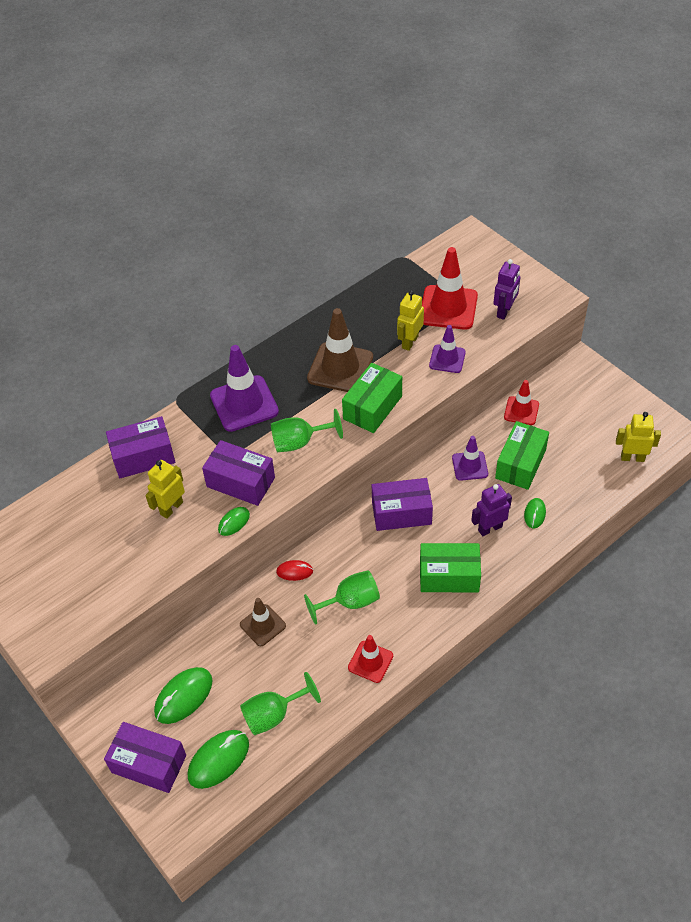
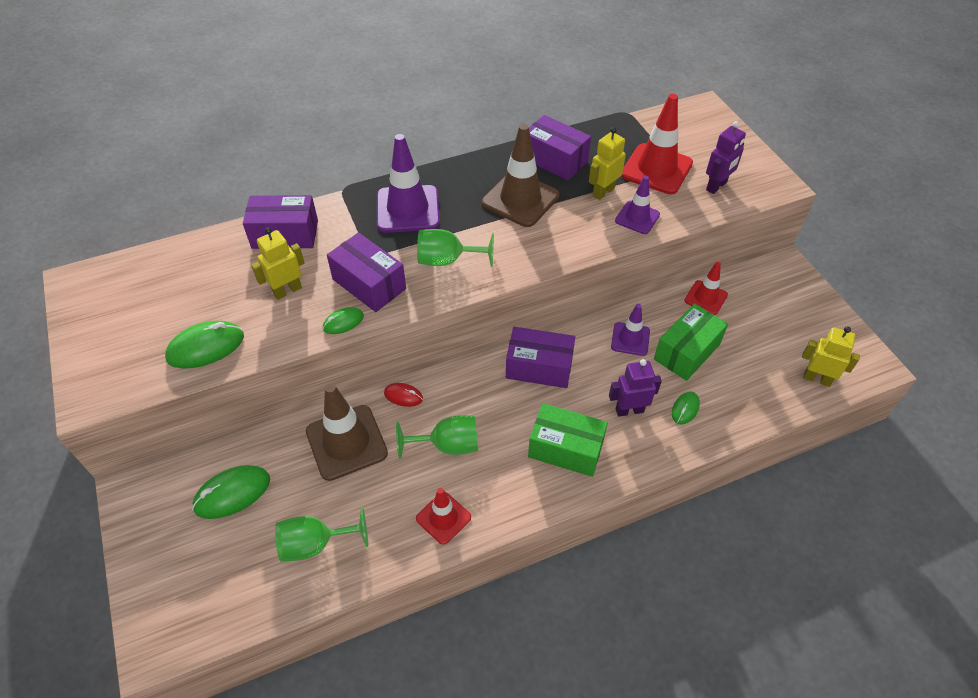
camera: 15 degrees right, 0 degrees up
(149, 764) = (163, 556): purple box -> purple box (554, 160)
(218, 760) = (235, 576): green mouse -> green mouse (206, 347)
(262, 625) = (346, 442): brown traffic cone -> brown traffic cone, size x1.71
(372, 407) = (538, 246): green box -> none

